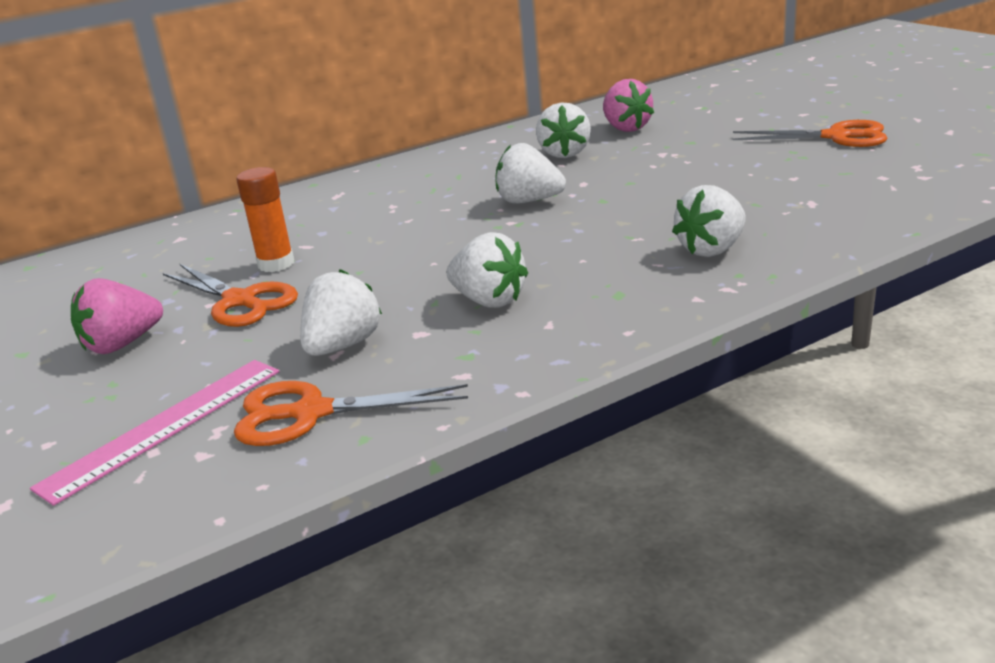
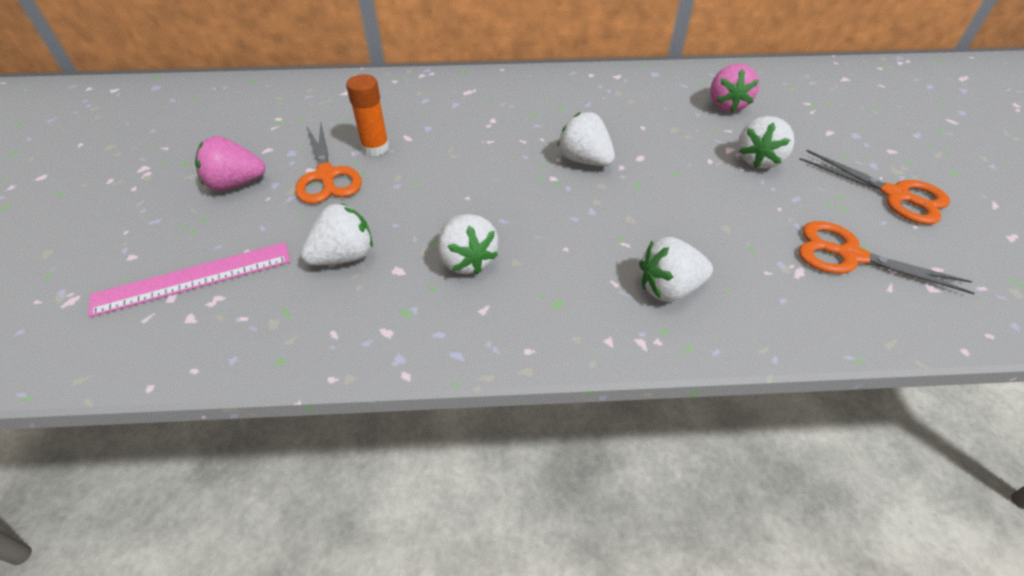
camera: 25 degrees right, 20 degrees up
(311, 413) = (273, 315): orange scissors -> orange scissors (849, 256)
(564, 153) = (655, 115): white strawberry -> white strawberry (758, 160)

